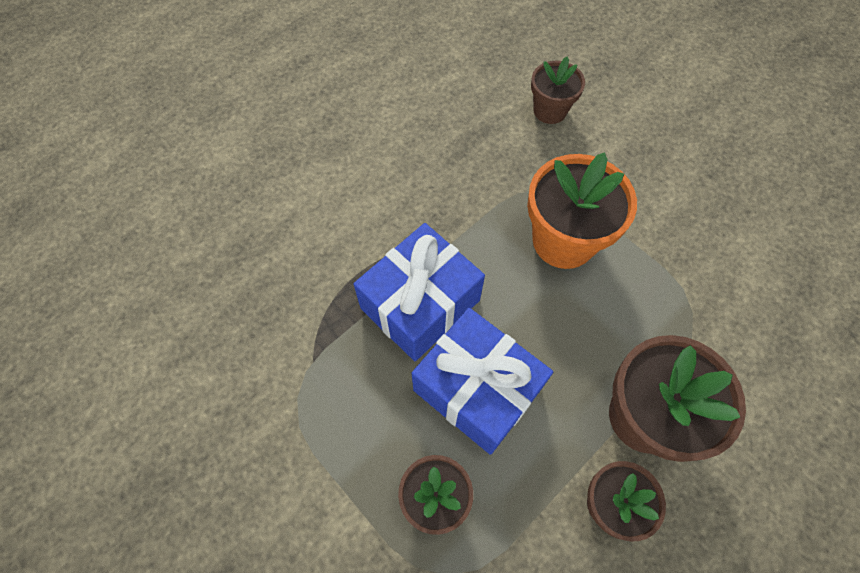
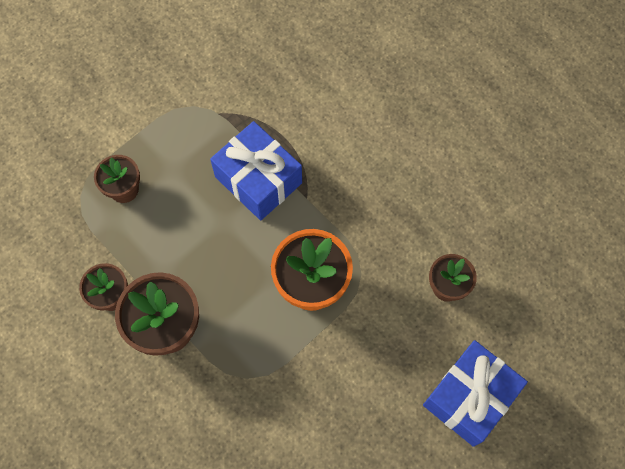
camera: 90 degrees right, 5 degrees up
(477, 389) = (193, 216): blue gift -> blue gift (469, 397)

